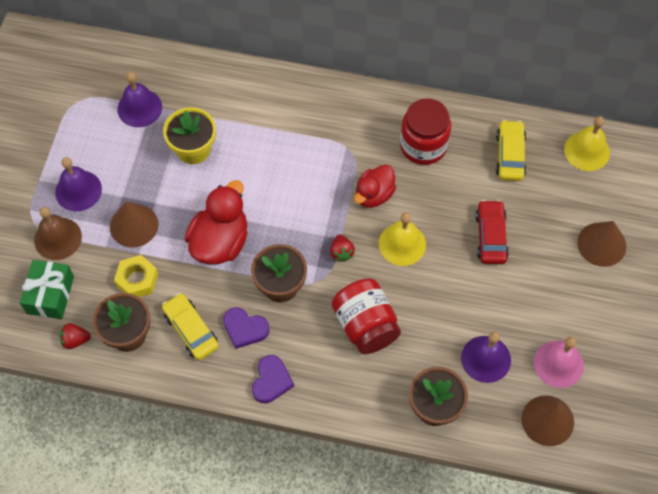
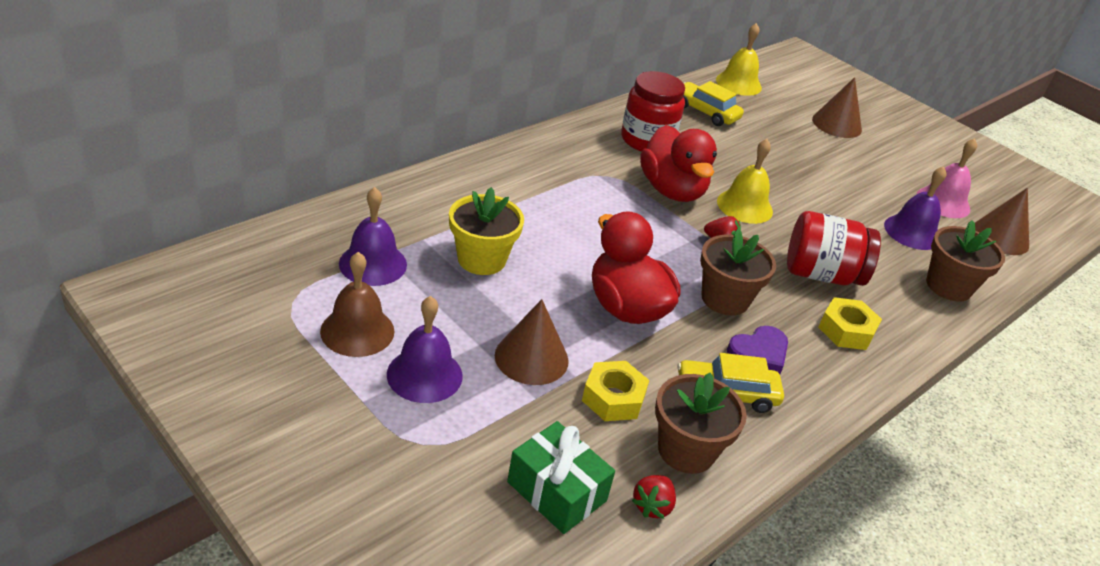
camera: 60 degrees left, 25 degrees down
(58, 238) = (475, 434): brown bell -> brown bell (357, 331)
(271, 381) = (843, 370): purple heart -> none
(315, 365) = (846, 330): none -> yellow nut
(374, 195) = (672, 190): red duck -> red duck, size x1.55
(491, 236) = (781, 162): red car -> none

